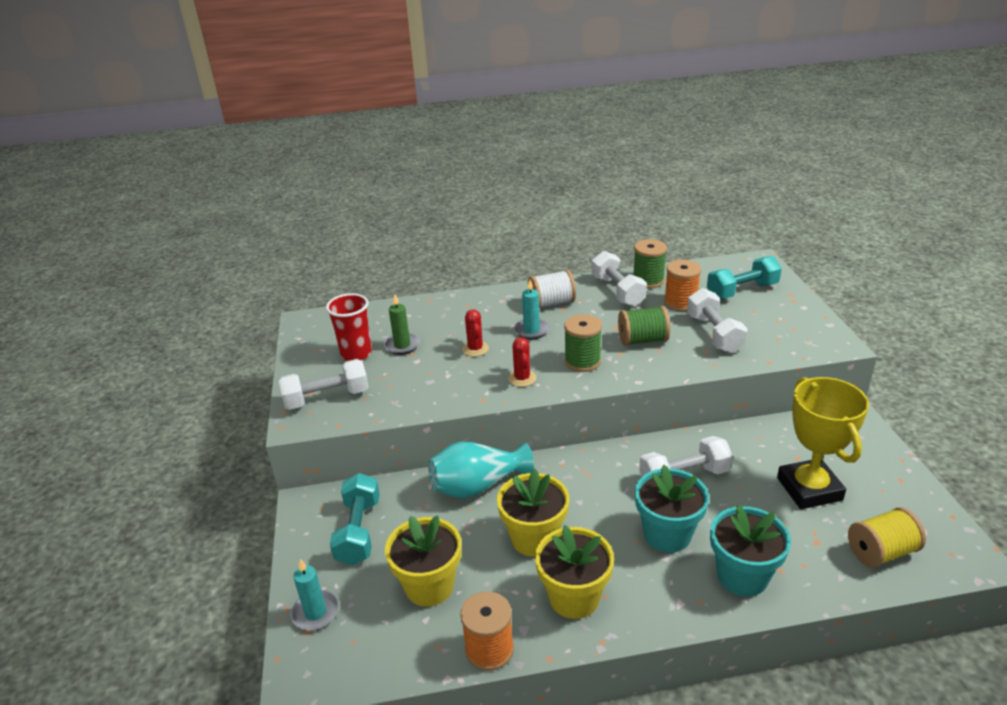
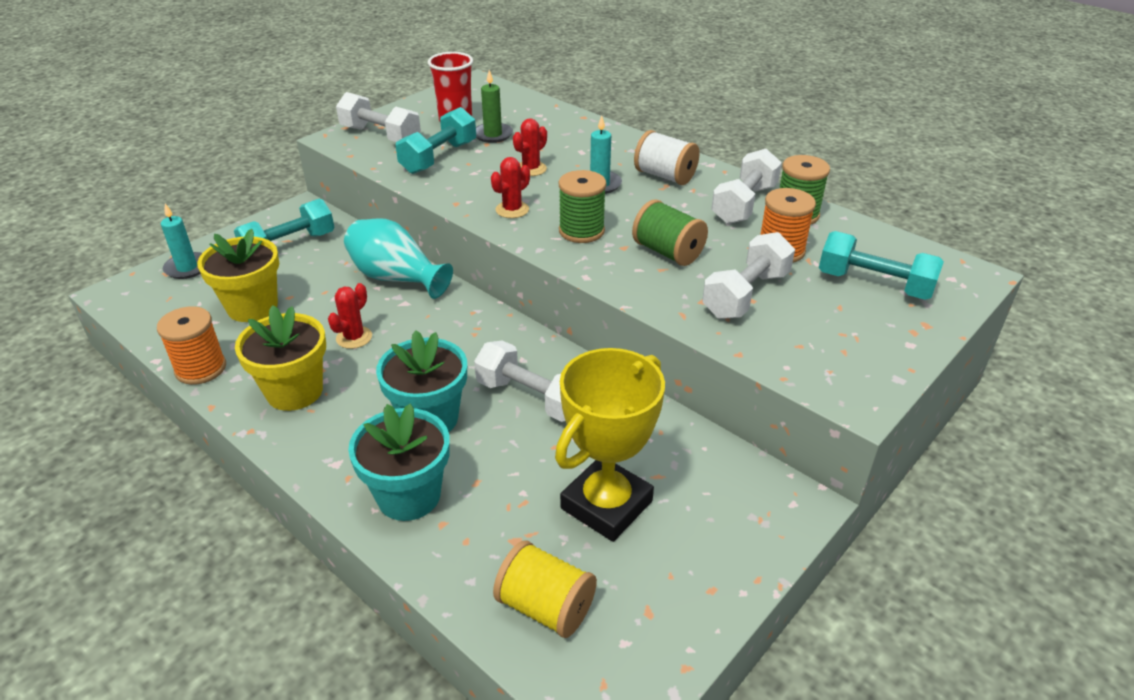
camera: 50 degrees right, 5 degrees up
(404, 382) = (439, 157): none -> turquoise dumbbell
(534, 538) = (354, 337): yellow flower pot -> red cactus

